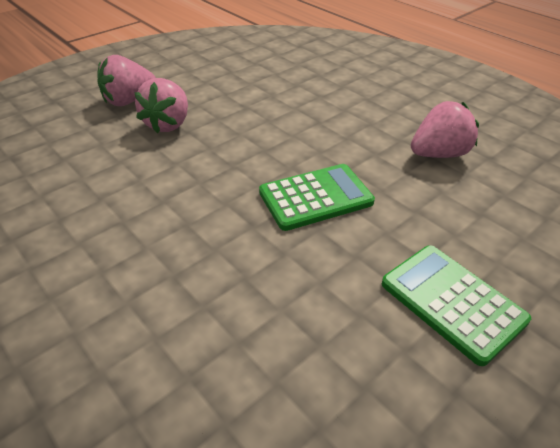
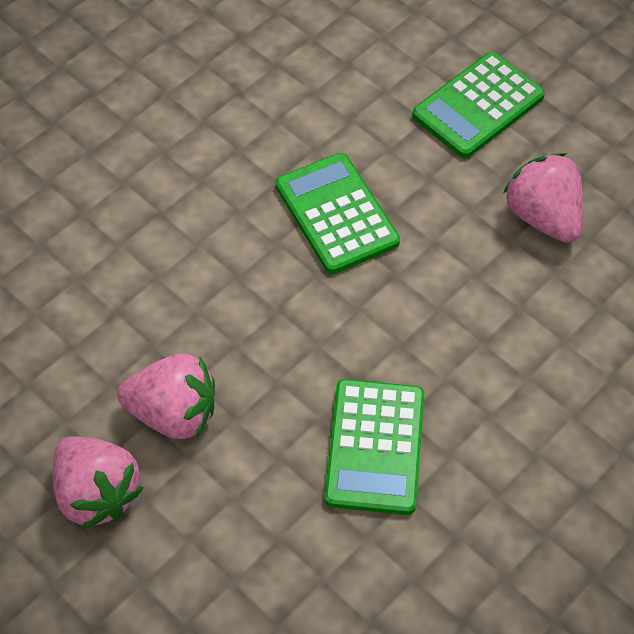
camera: 95 degrees left, 15 degrees up
(104, 204) = (375, 447): none -> green calculator
(439, 154) = (235, 85): pink strawberry -> pink strawberry (543, 217)

